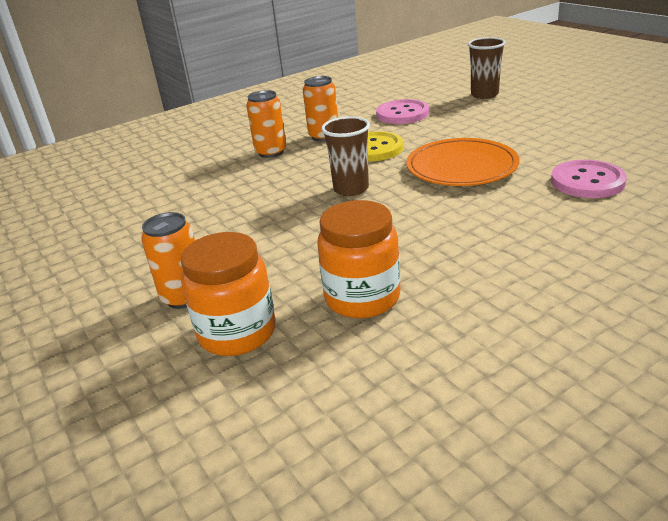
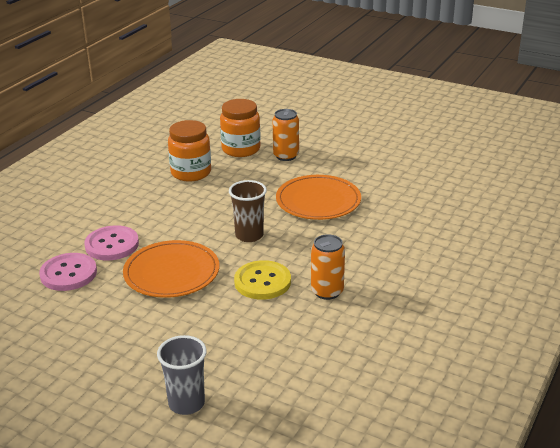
camera: 150 degrees right, 0 degrees up
(231, 214) = (318, 201): none -> orange plate
(271, 152) = (357, 261): orange can -> none
(402, 114) = (269, 343): pink button -> pink button (112, 245)
(484, 95) = (186, 403): brown cup -> grey cup

